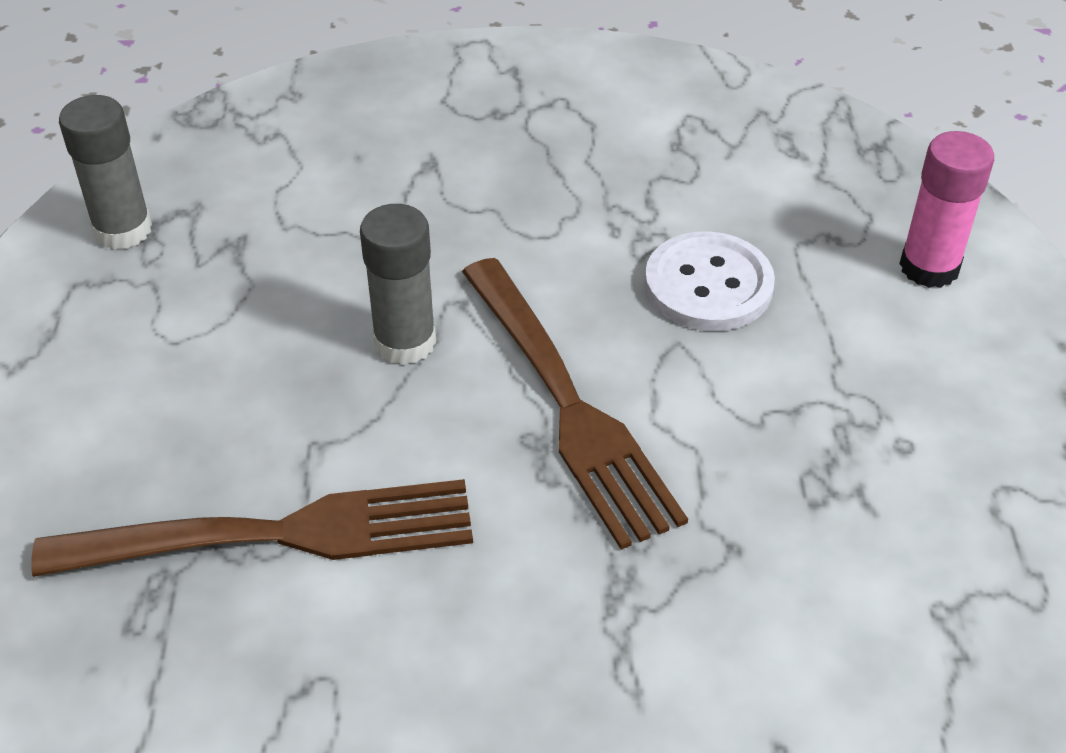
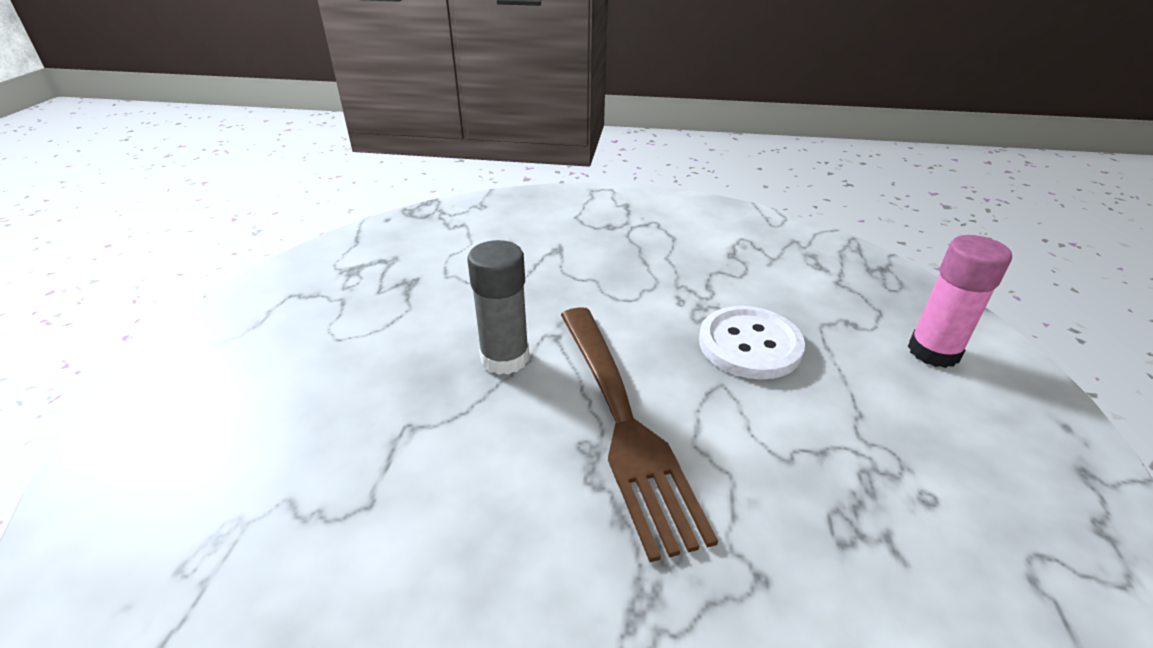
camera: 10 degrees right, 10 degrees down
(123, 230) = (339, 267): grey glue stick -> none
(276, 535) = (345, 499): brown fork -> none

